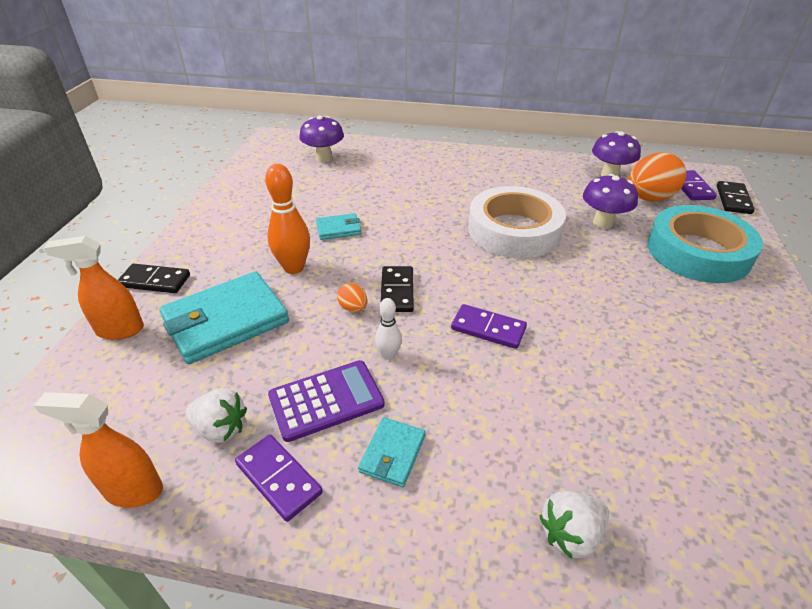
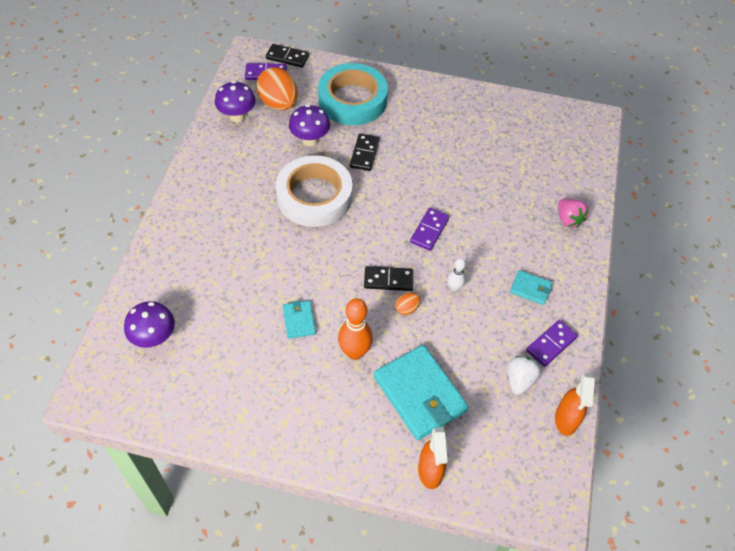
camera: 90 degrees left, 15 degrees up
(155, 281) = (367, 461): black domino -> black domino (364, 153)
(326, 400) = (494, 323): purple calculator -> none
(570, 534) = (568, 219): white strawberry -> pink strawberry

